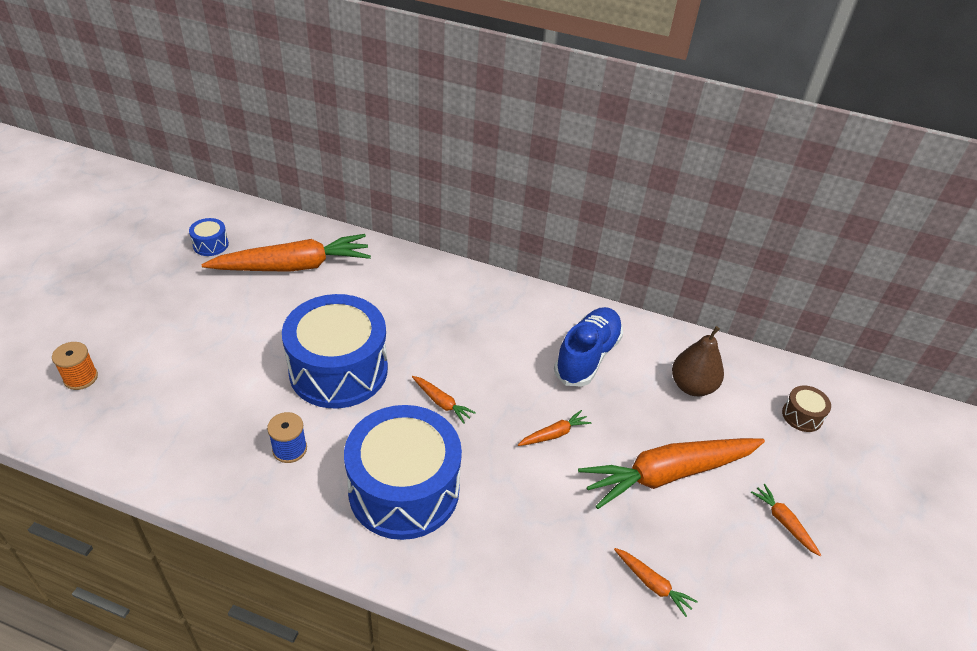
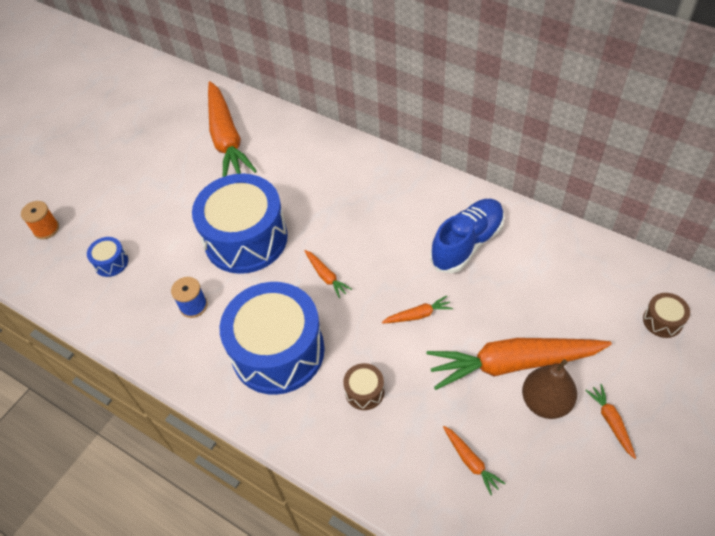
camera: 20 degrees right, 10 degrees up
(211, 245) = (163, 115): blue drum -> blue drum (111, 262)
(293, 266) = (227, 139): orange carrot -> orange carrot turned 75 degrees clockwise
(515, 523) = (364, 391): none -> brown drum
(692, 386) = (560, 281): brown pear -> brown pear (546, 402)

